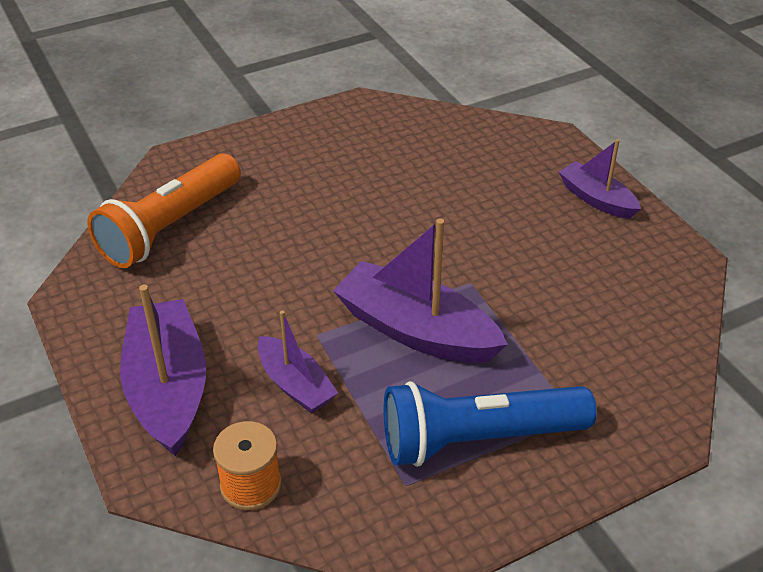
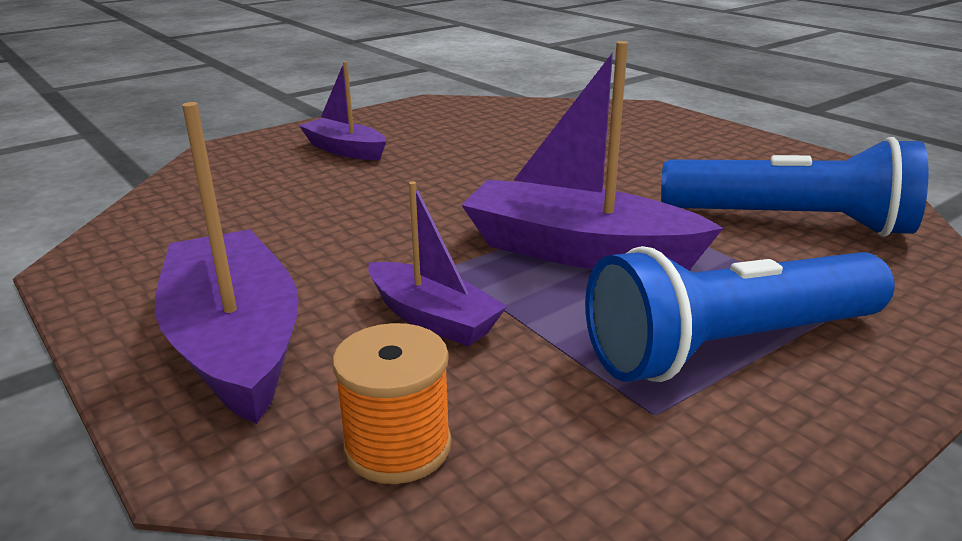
camera: 10 degrees left, 15 degrees down
(170, 227) = (223, 196): orange flashlight -> none
(592, 319) = (790, 222): none -> blue flashlight
(597, 199) = (720, 140): purple boat -> purple boat (345, 150)

